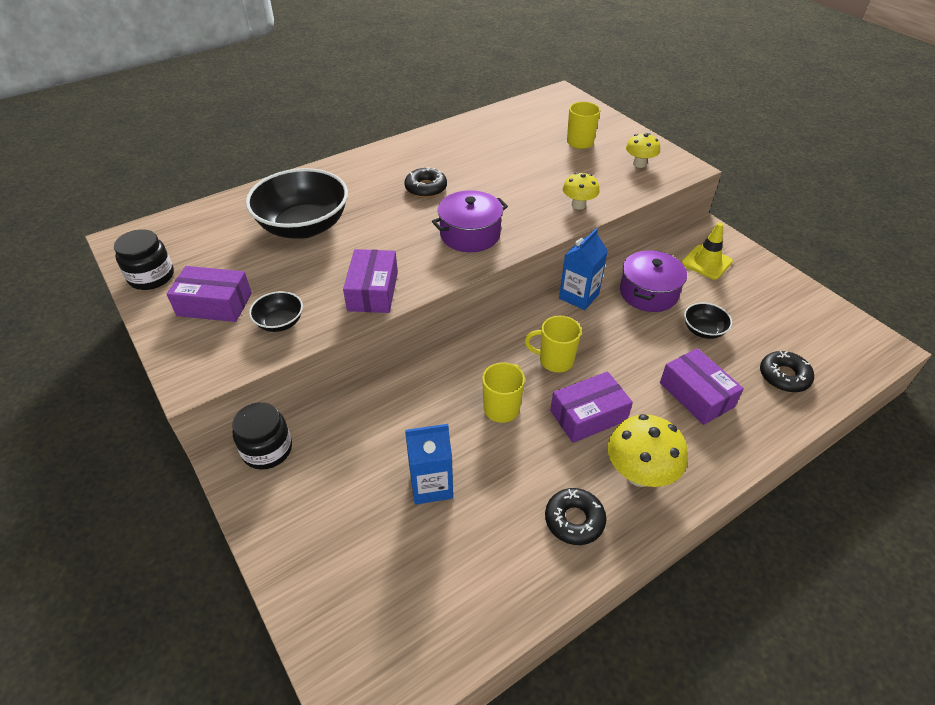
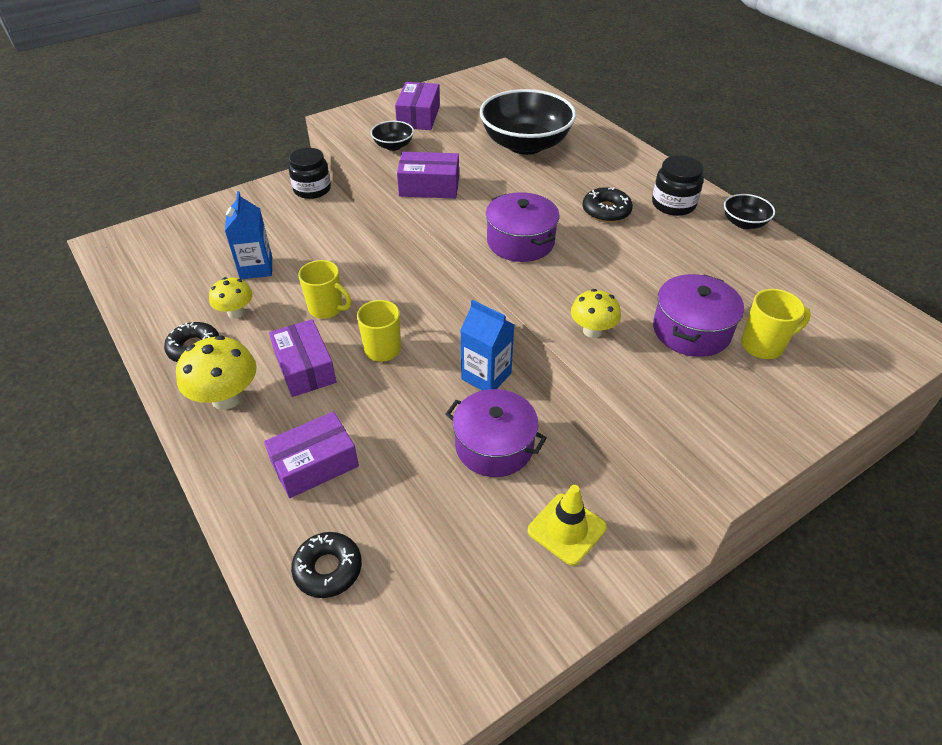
camera: 90 degrees right, 0 degrees up
(151, 277) = (453, 88): black jar -> black jar (673, 204)
(570, 165) = (691, 330): none -> purple pot
(639, 164) = (720, 408): yellow mushroom -> yellow mushroom (236, 312)
(703, 330) = (420, 494): black bowl -> black bowl (744, 223)

